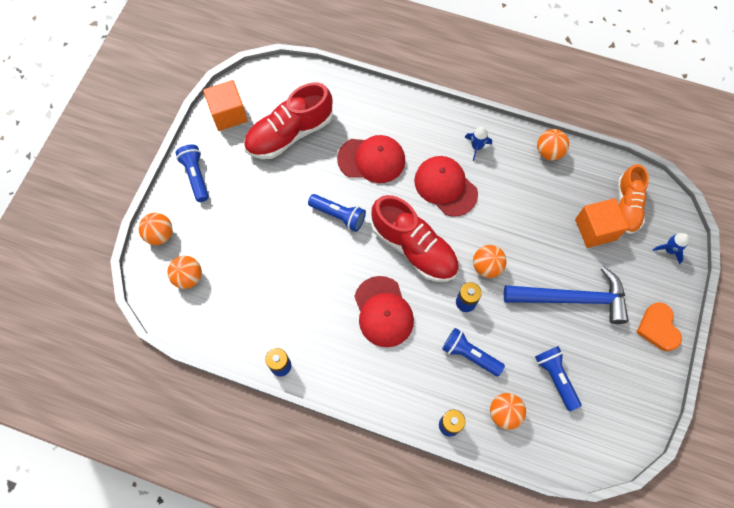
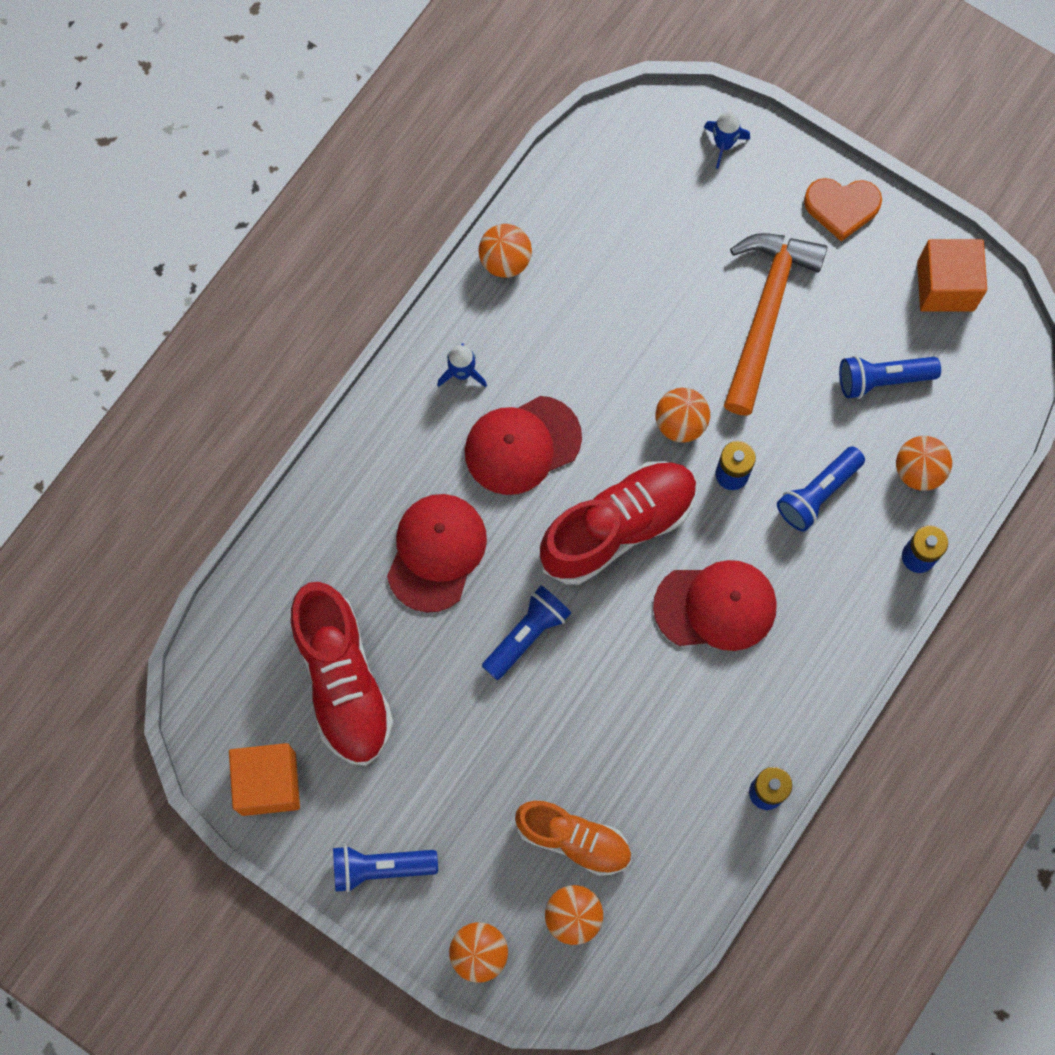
camera: 75 degrees left, 5 degrees up
(572, 298) = (765, 313): blue hammer -> orange hammer
(595, 229) = (661, 238): orange cube -> orange cube (945, 286)
(627, 206) = (634, 177): orange shoe -> orange shoe (573, 839)

